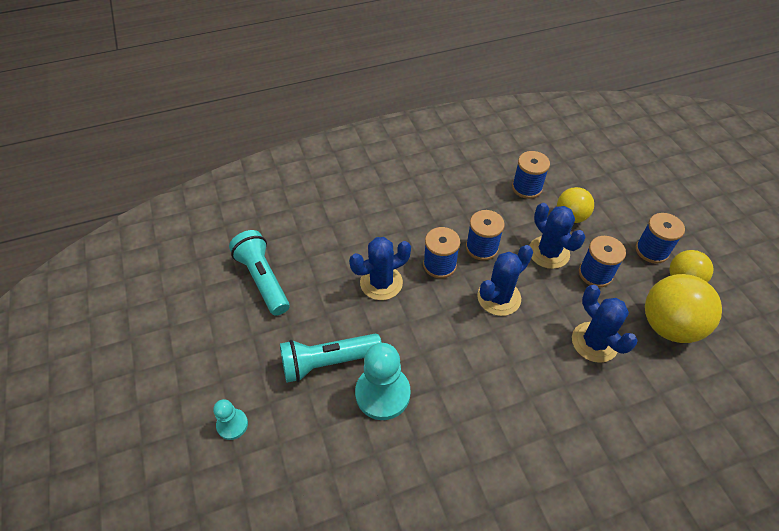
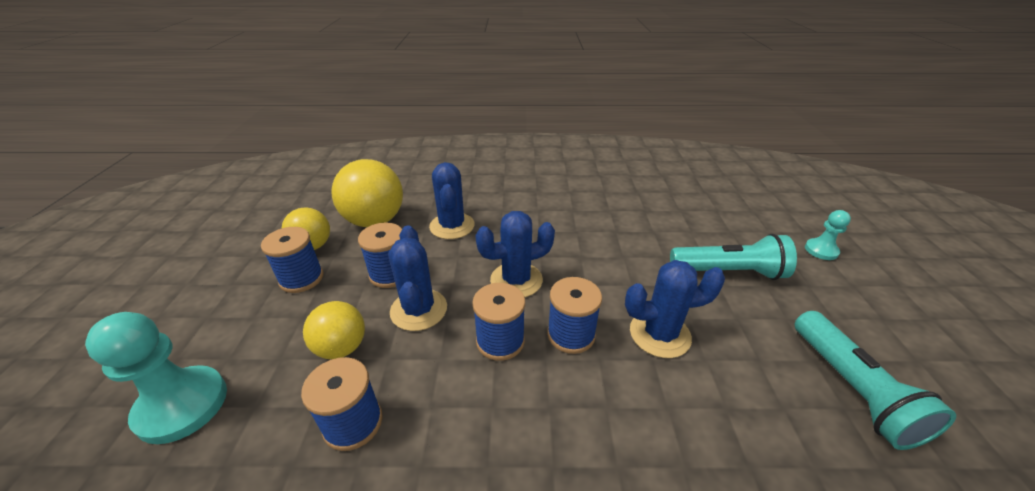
camera: 160 degrees left, 15 degrees down
(382, 393) = (670, 238): turquoise pawn -> turquoise pawn (182, 405)

